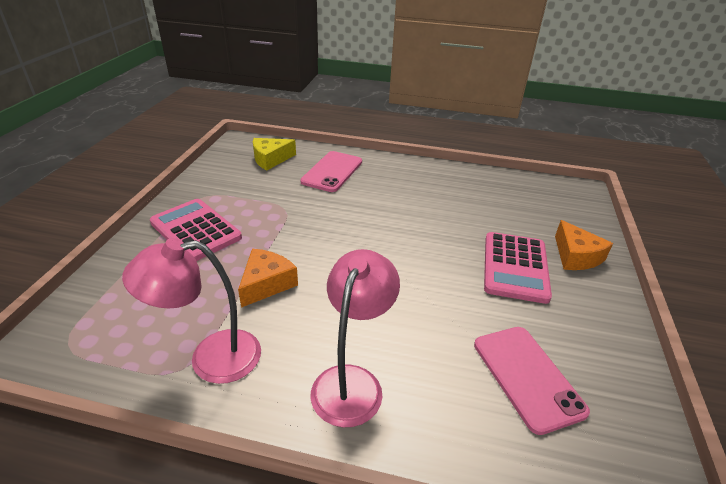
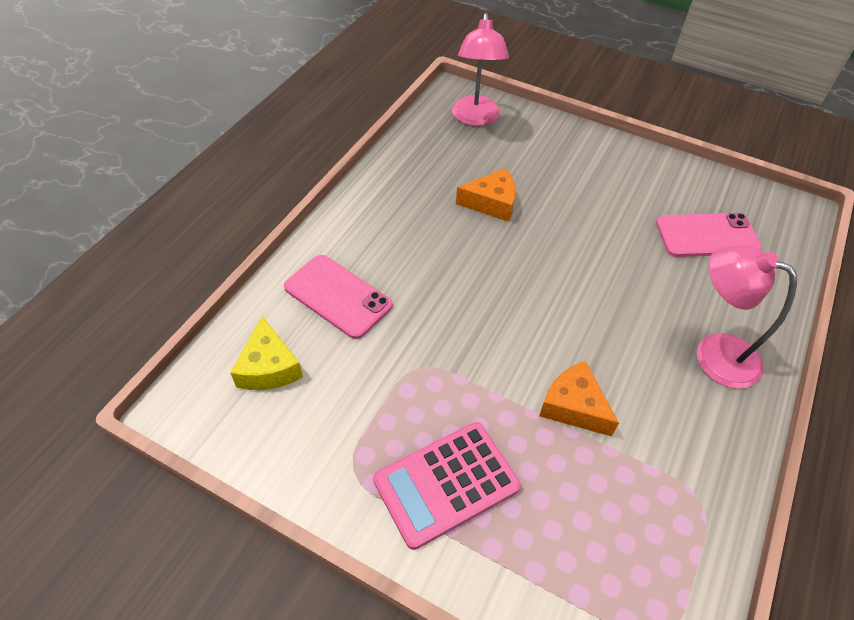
camera: 75 degrees left, 15 degrees up
(211, 358) = (686, 470): pink lamp -> pink lamp (475, 118)
(515, 267) = (573, 191): pink calculator -> none
(576, 256) = (563, 145): orange cheese -> orange cheese (491, 203)

